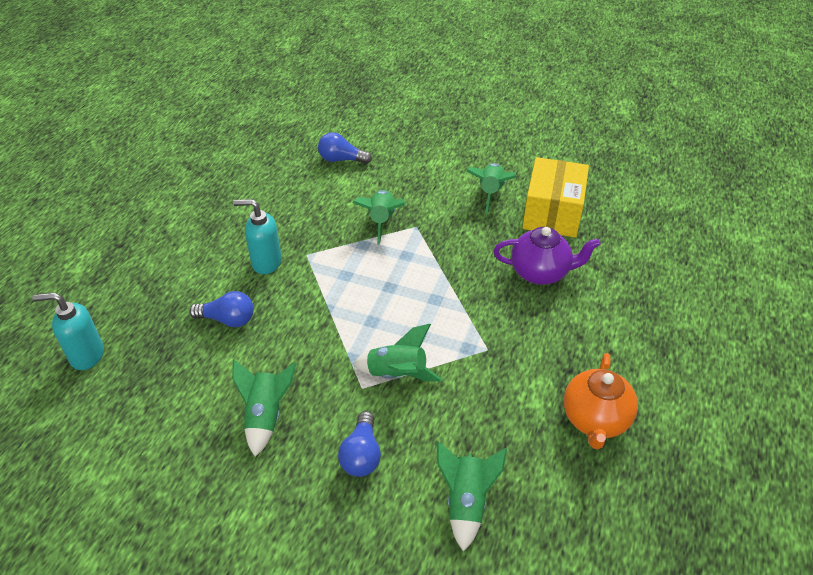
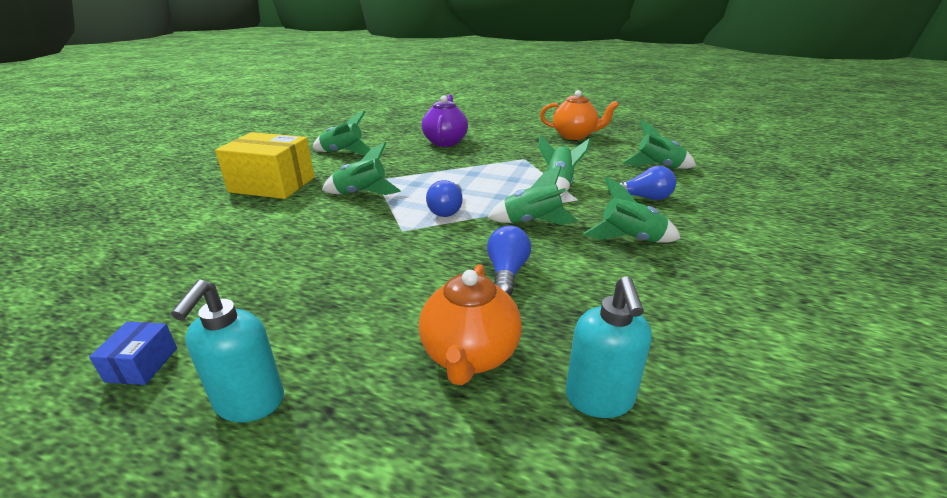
camera: 90 degrees left, 15 degrees down
(141, 298) = (470, 355): none -> orange teapot
(175, 174) = (142, 365): none -> blue box
(266, 262) = (410, 254): turquoise soap dispenser -> turquoise soap dispenser (249, 403)
(310, 343) = (532, 222): none -> green rocket
(341, 159) = (235, 216): blue light bulb -> blue light bulb (447, 210)
(552, 213) = (379, 136): yellow box -> yellow box (272, 184)

